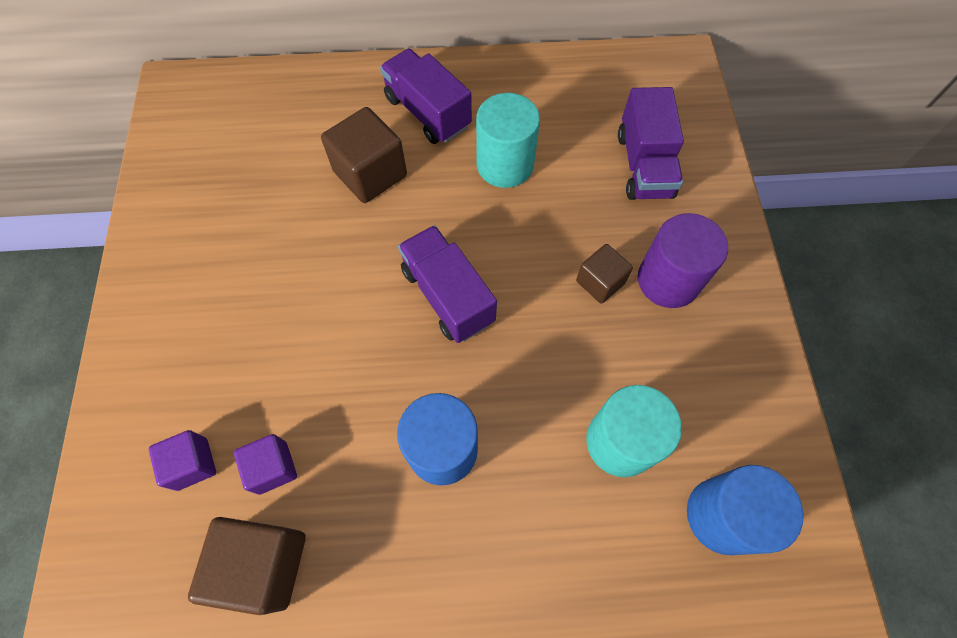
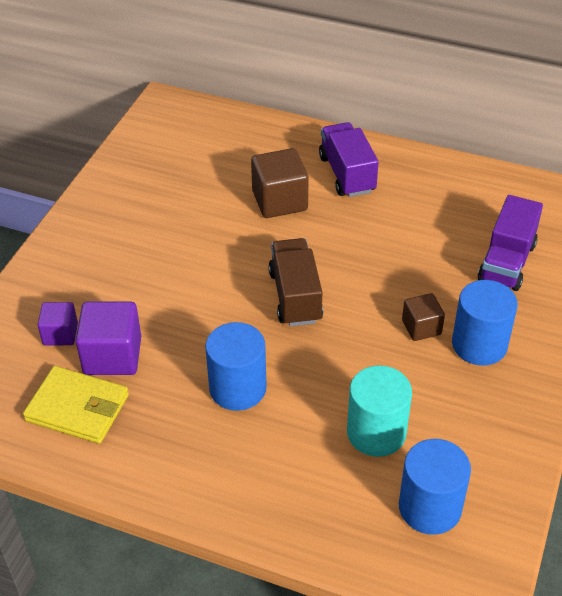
camera: 25 degrees right, 20 degrees down
(264, 565) = (77, 408): brown cube -> yellow wallet
(273, 468) = (112, 356): purple cube -> purple cube, size x1.66
(447, 295) = (295, 296): purple truck -> brown truck
(505, 165) = (389, 227): turquoise cylinder -> none
(668, 280) = (479, 345): purple cylinder -> blue cylinder

